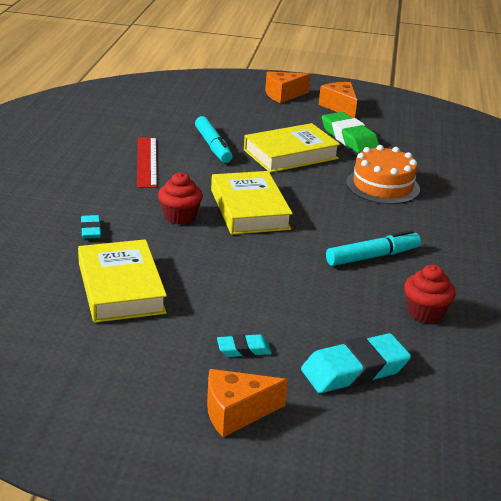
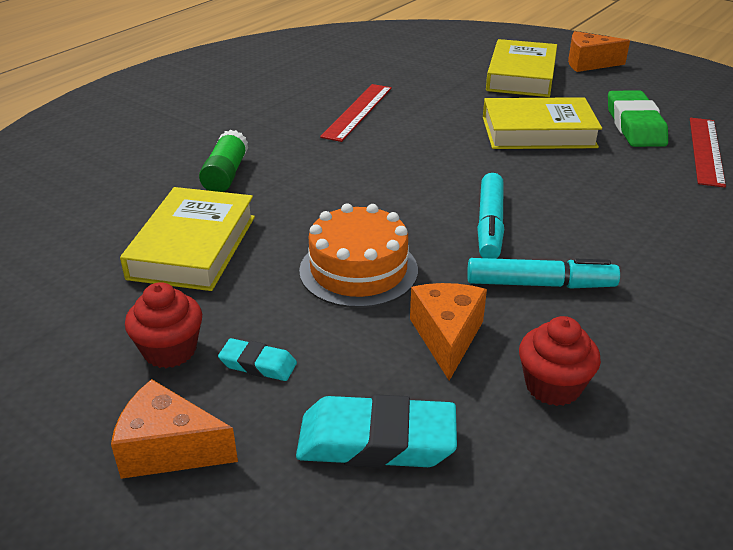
camera: 30 degrees right, 5 degrees up
(91, 230) = (226, 174): turquoise eraser -> green glue stick
(179, 216) = (336, 179): red cupcake -> red cupcake (170, 350)
(213, 146) = (449, 107): turquoise marker -> turquoise marker (490, 225)
(249, 209) = (427, 188): yellow book -> yellow book (521, 76)
(339, 107) = (652, 87): orange cheese -> orange cheese (447, 337)
(382, 186) = (633, 193): orange cake -> orange cake (358, 270)
(404, 148) = (705, 150): none -> red ruler

